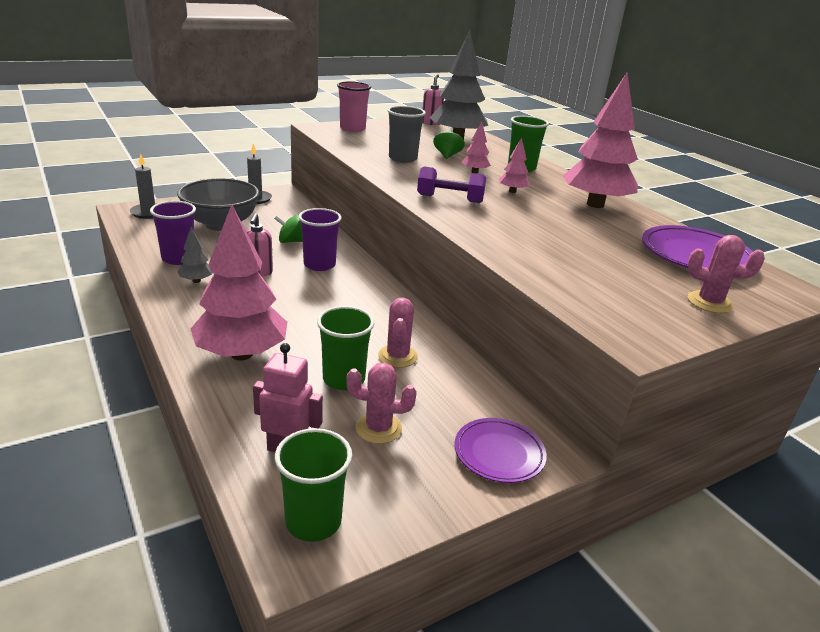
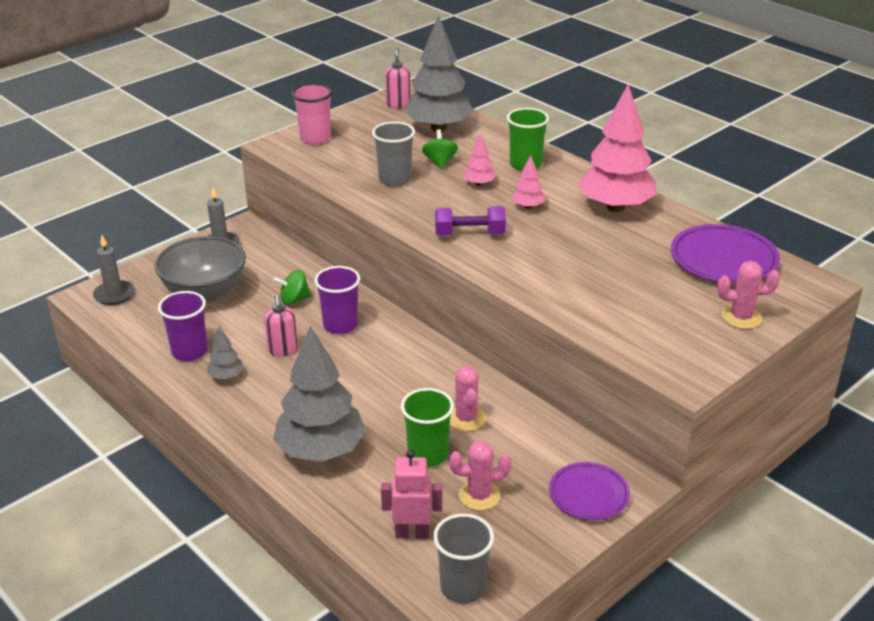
camera: 10 degrees left, 5 degrees up
(242, 354) = (321, 450): pink tree -> grey tree
(313, 521) = (463, 587): green cup -> grey cup

